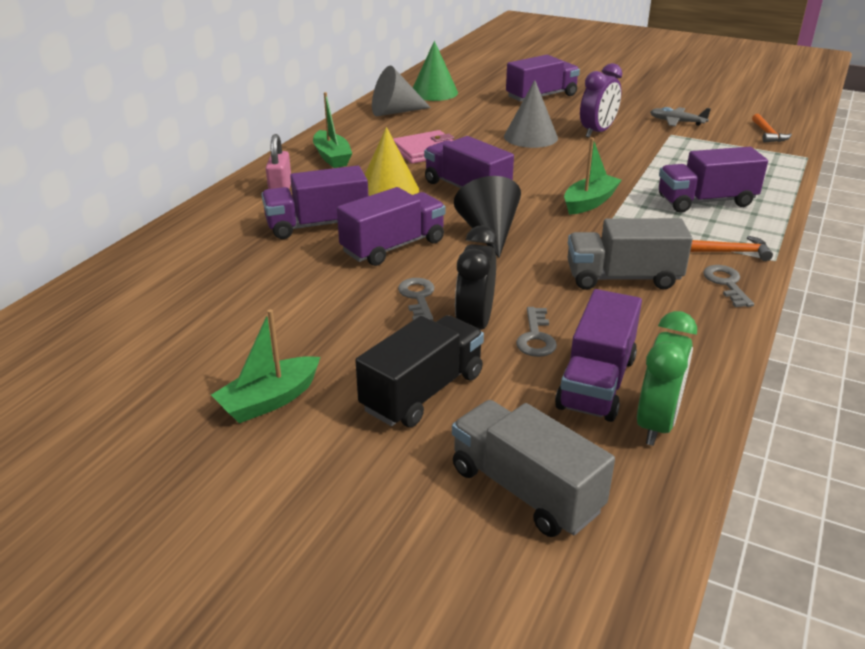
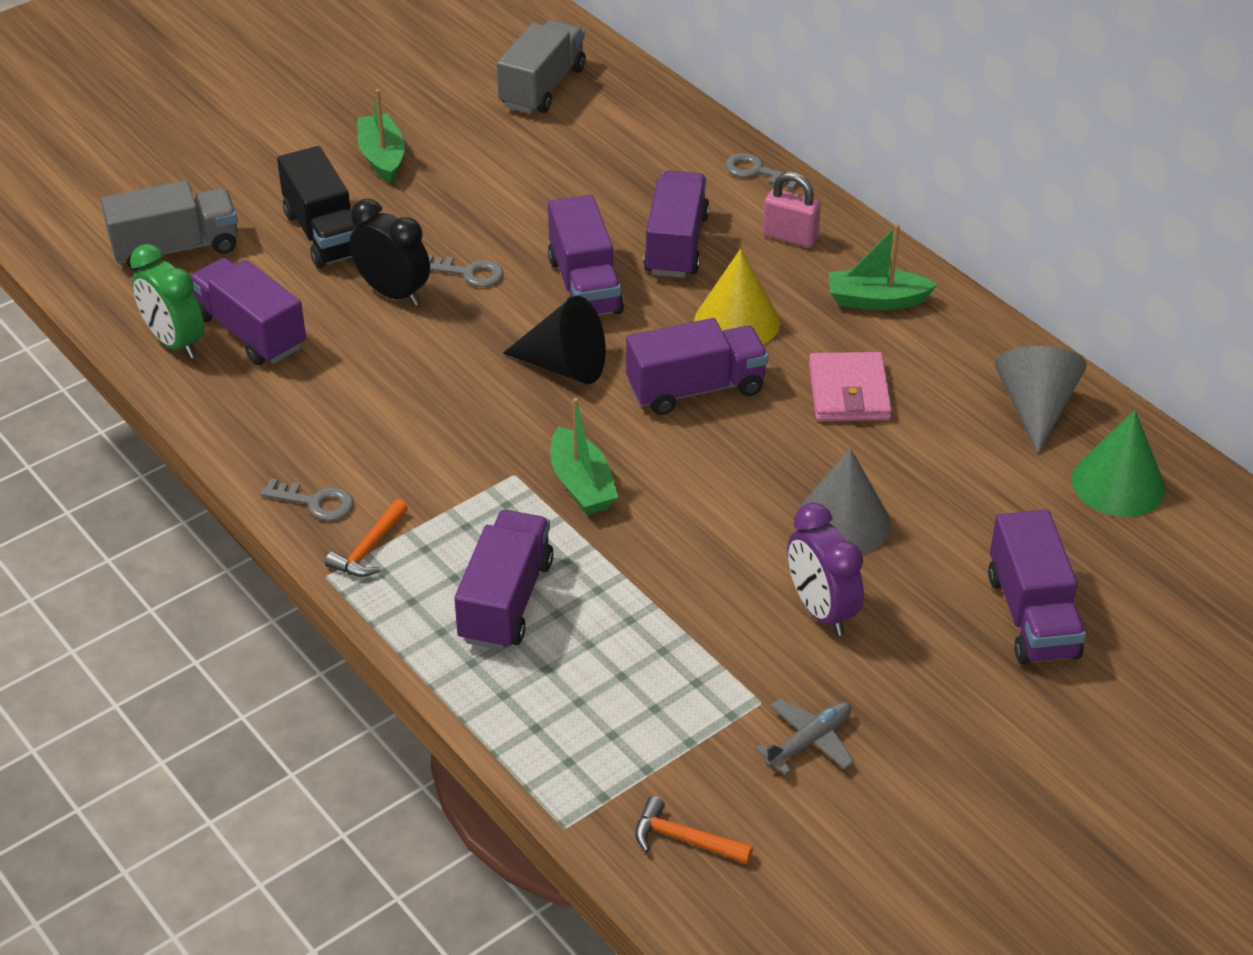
camera: 115 degrees right, 10 degrees up
(536, 337) = (342, 323): grey key -> grey key (756, 172)
(623, 278) = (390, 428): grey truck -> grey truck (542, 87)

